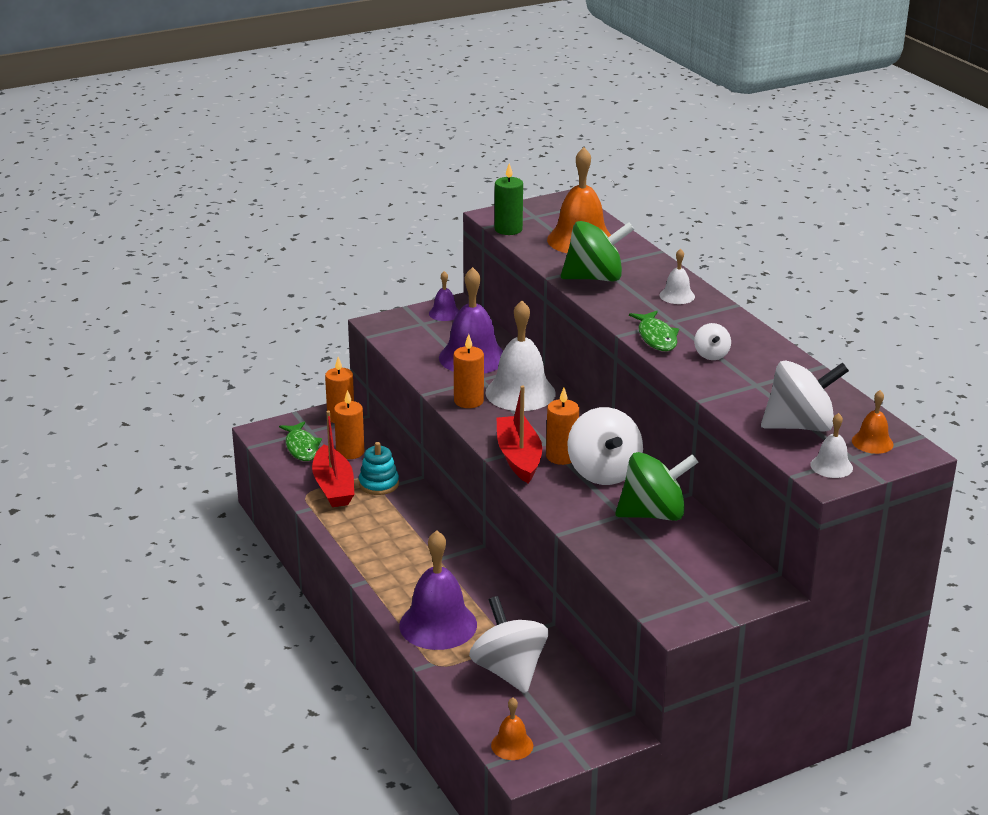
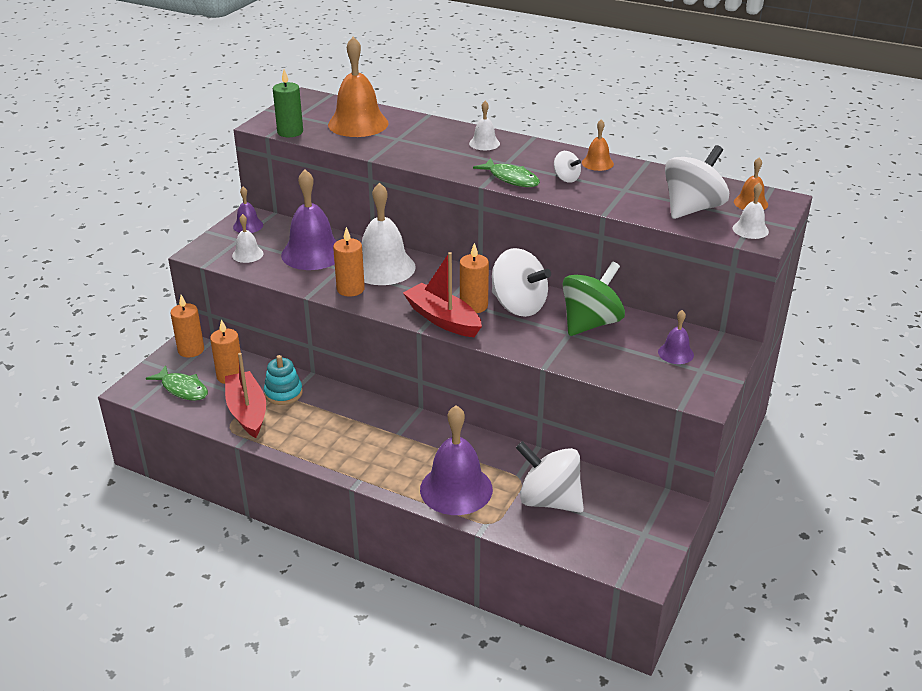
camera: 35 degrees left, 5 degrees up
(333, 487) = (247, 411): red boat -> red boat turned 150 degrees counterclockwise
(415, 339) = (247, 254): none -> white bell
(512, 745) = (616, 559): orange bell -> orange bell (597, 163)
(595, 278) = (407, 149): green spinning top -> none
(702, 573) = (675, 353): none -> purple bell

